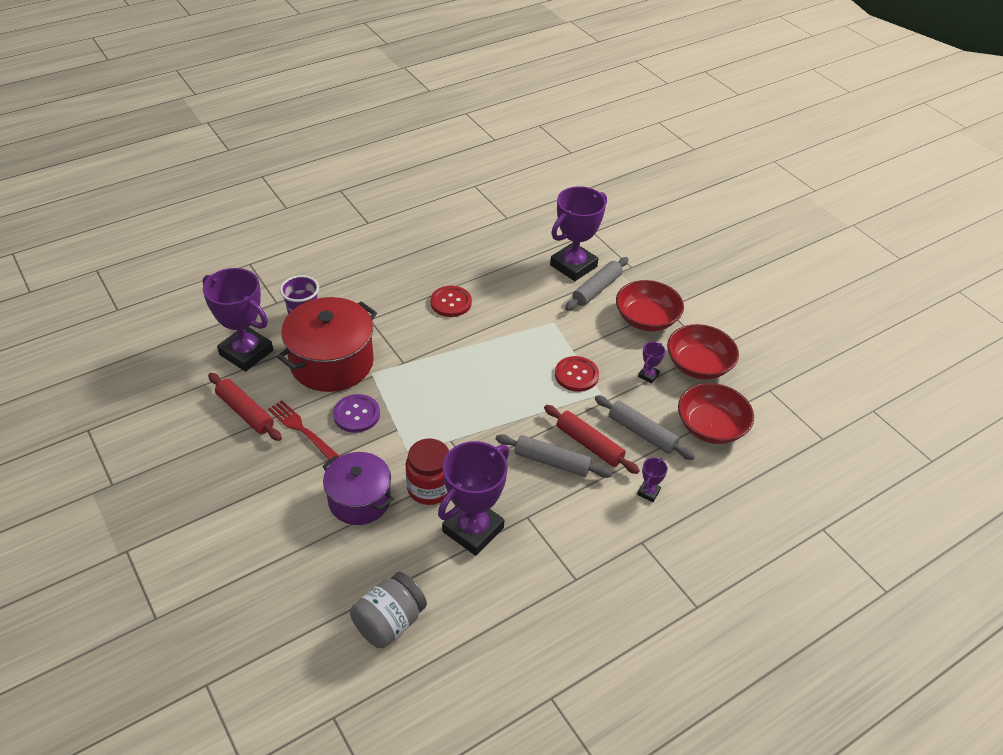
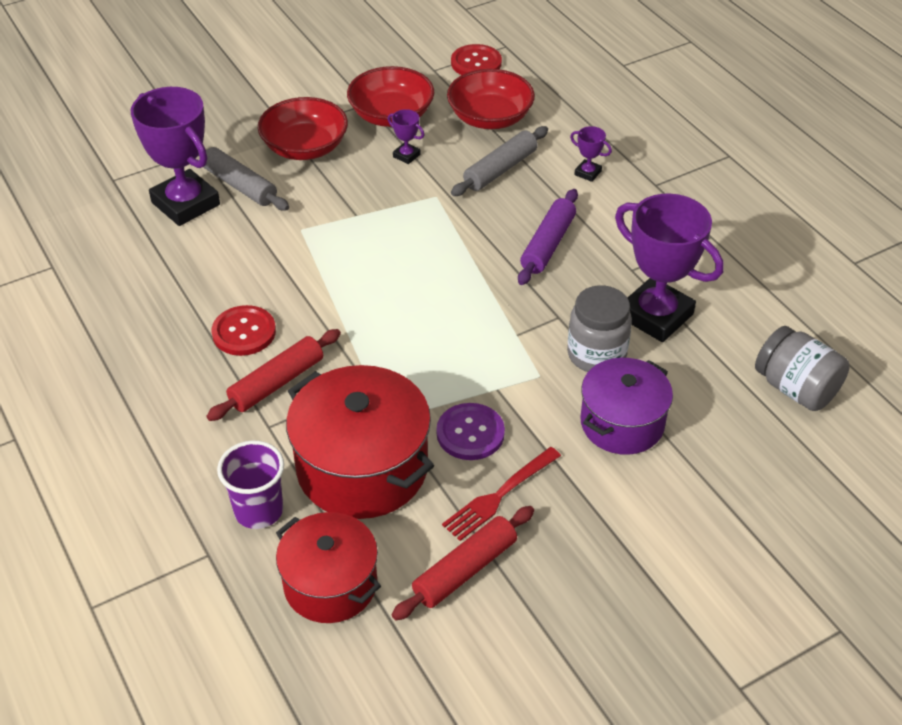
camera: 85 degrees left, 0 degrees up
(246, 352) = (330, 584): purple trophy -> red pot
(429, 488) = (596, 354): red jar -> grey jar
(552, 462) = (548, 244): grey rolling pin -> purple rolling pin
(576, 375) = (403, 215): red button -> red button (476, 63)
(589, 444) = (519, 212): red rolling pin -> red rolling pin (276, 383)

